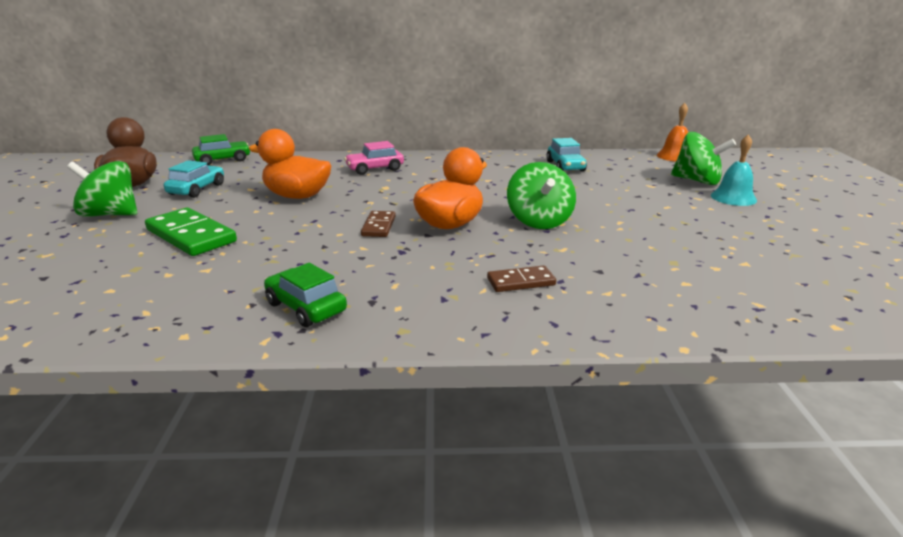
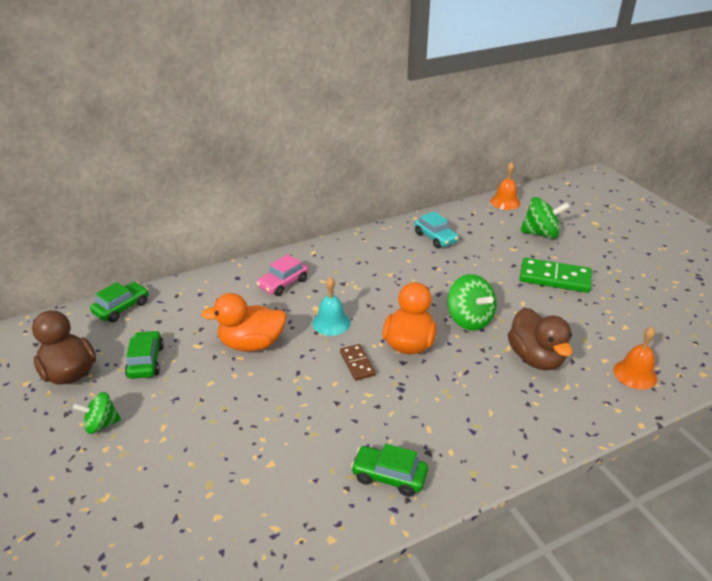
camera: 25 degrees left, 10 degrees up
(110, 214) = (101, 424): green spinning top -> green spinning top, size x0.64
(191, 236) = (212, 427): green domino -> green domino (554, 278)
(197, 189) = (146, 361): turquoise car -> green car
(521, 282) = (508, 395): brown domino -> none
(590, 262) = (535, 358): none -> brown duck
(720, 303) = (635, 374): none -> orange bell
(733, 198) = (576, 250): turquoise bell -> turquoise bell (331, 323)

